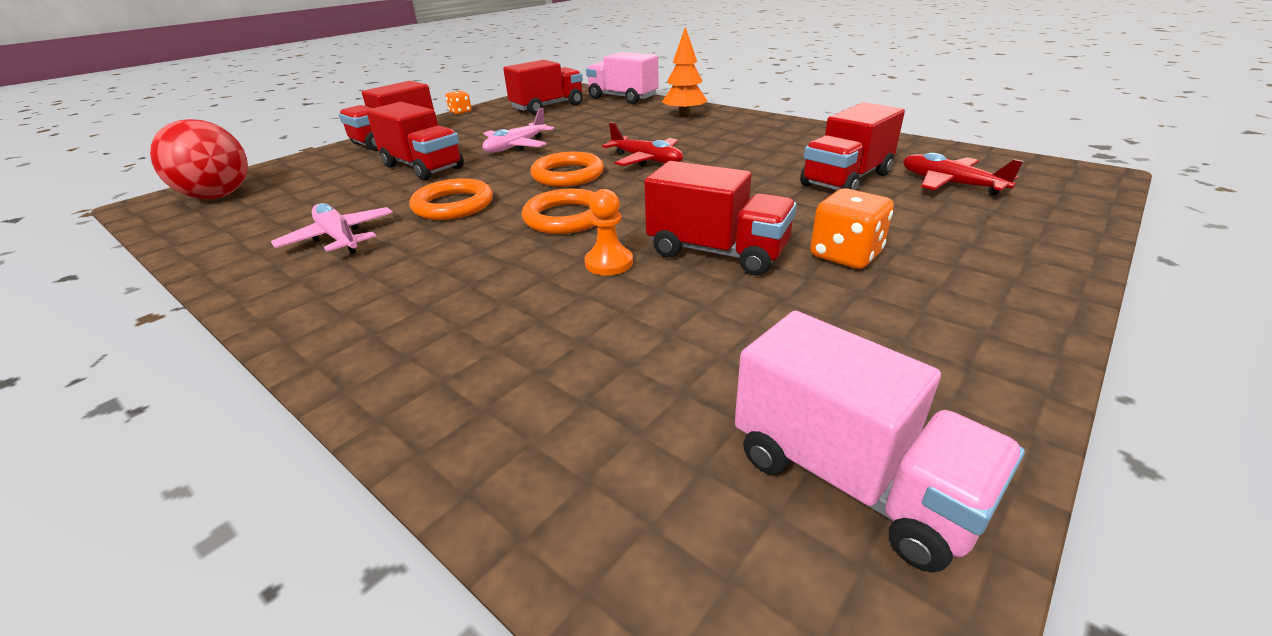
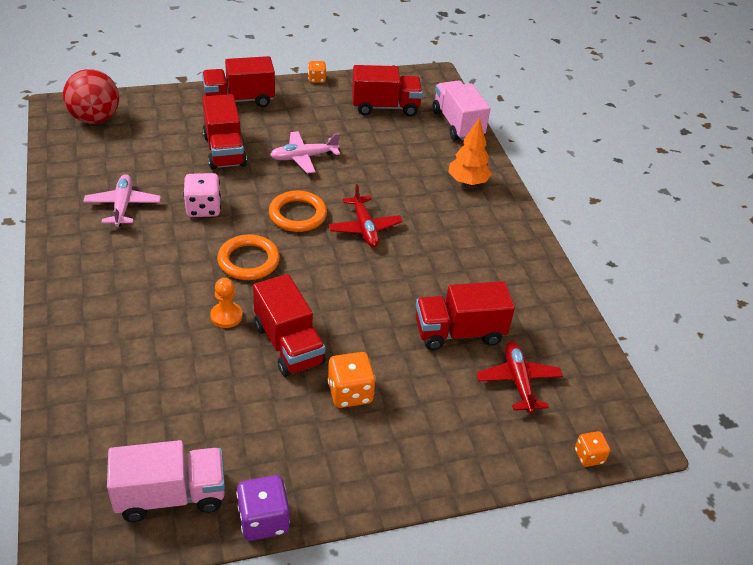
camera: 30 degrees right, 10 degrees up
(453, 205) = (203, 208): orange ring -> pink dice
(852, 479) = (171, 495): pink truck -> pink truck turned 90 degrees counterclockwise
(1007, 419) = (263, 520): none -> purple dice
(1096, 197) = (589, 456): none -> orange dice

